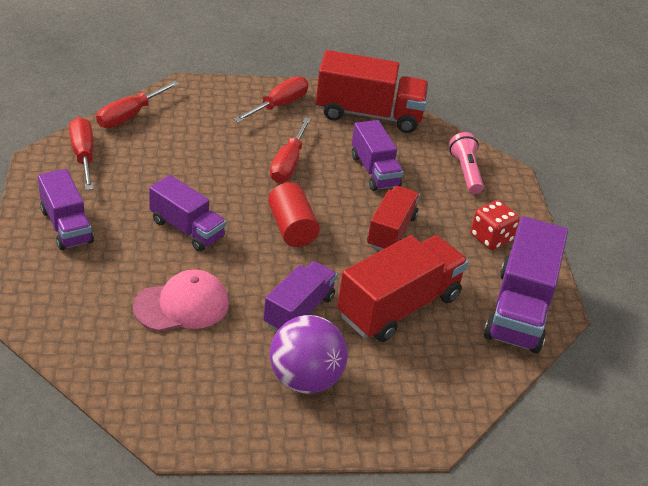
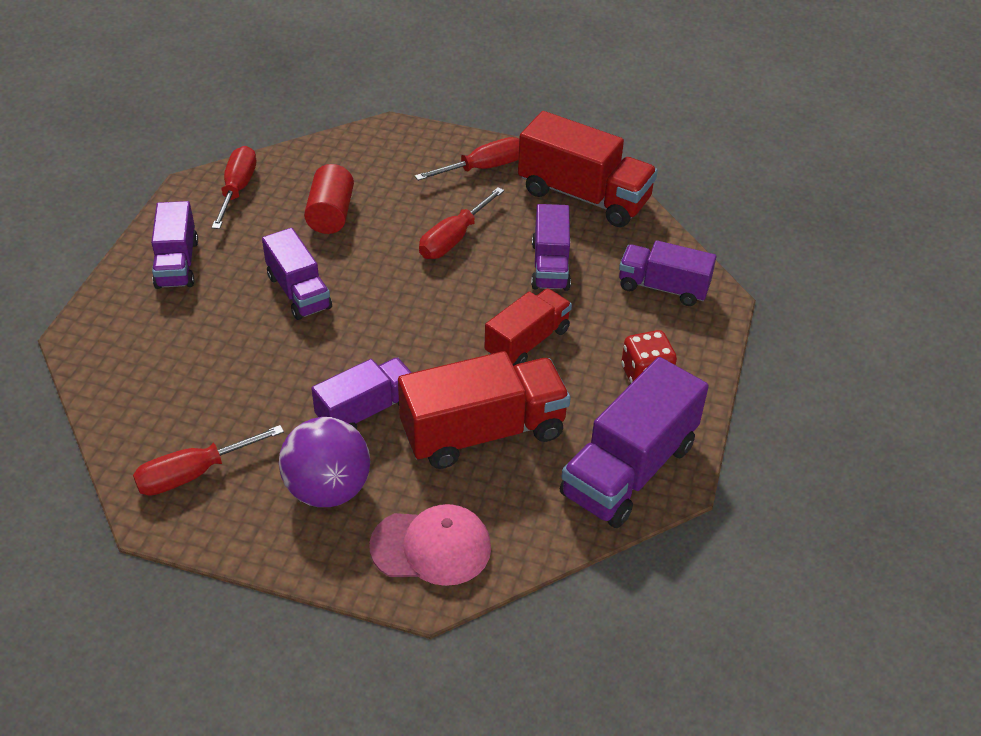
camera: 25 degrees right, 5 degrees up
(130, 115) = (311, 153): red screwdriver -> red screwdriver (194, 473)
(182, 305) = (245, 375): pink cap -> pink cap (431, 547)
(292, 228) = (414, 314): red cylinder -> red cylinder (331, 214)
(465, 172) = (663, 287): pink flashlight -> purple truck

